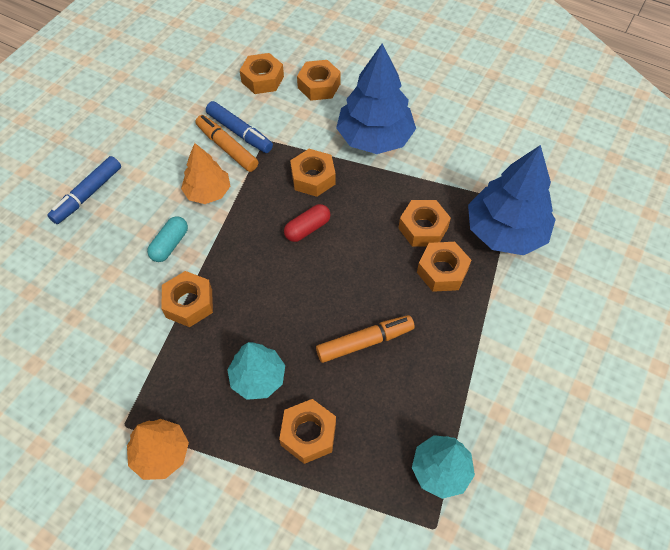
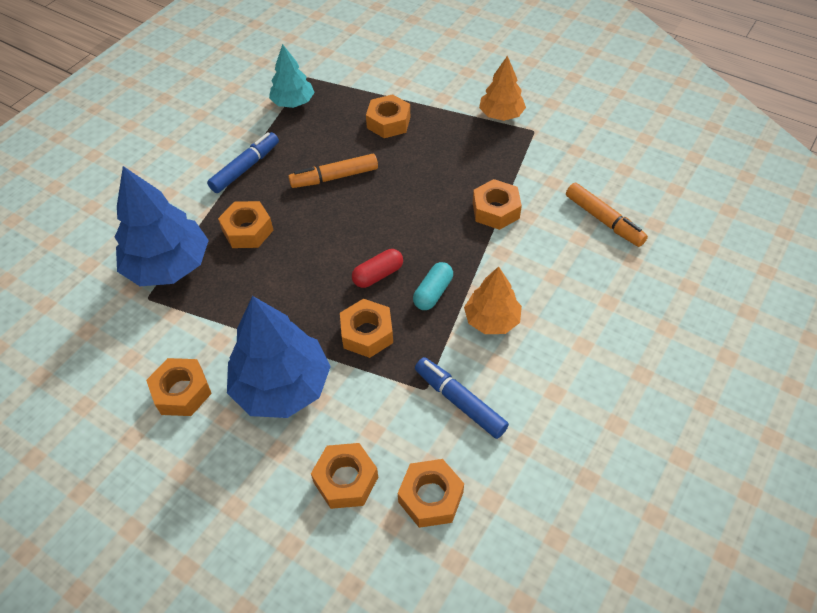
camera: 175 degrees left, 5 degrees down
(88, 195) = (634, 321): blue marker -> blue marker (245, 168)
(170, 245) = (525, 263): turquoise capsule -> turquoise capsule (433, 292)
(227, 148) = (474, 378): orange marker -> orange marker (603, 220)
(258, 378) = (428, 156): turquoise tree -> none
(423, 228) = (254, 271): orange nut -> orange nut (182, 392)

